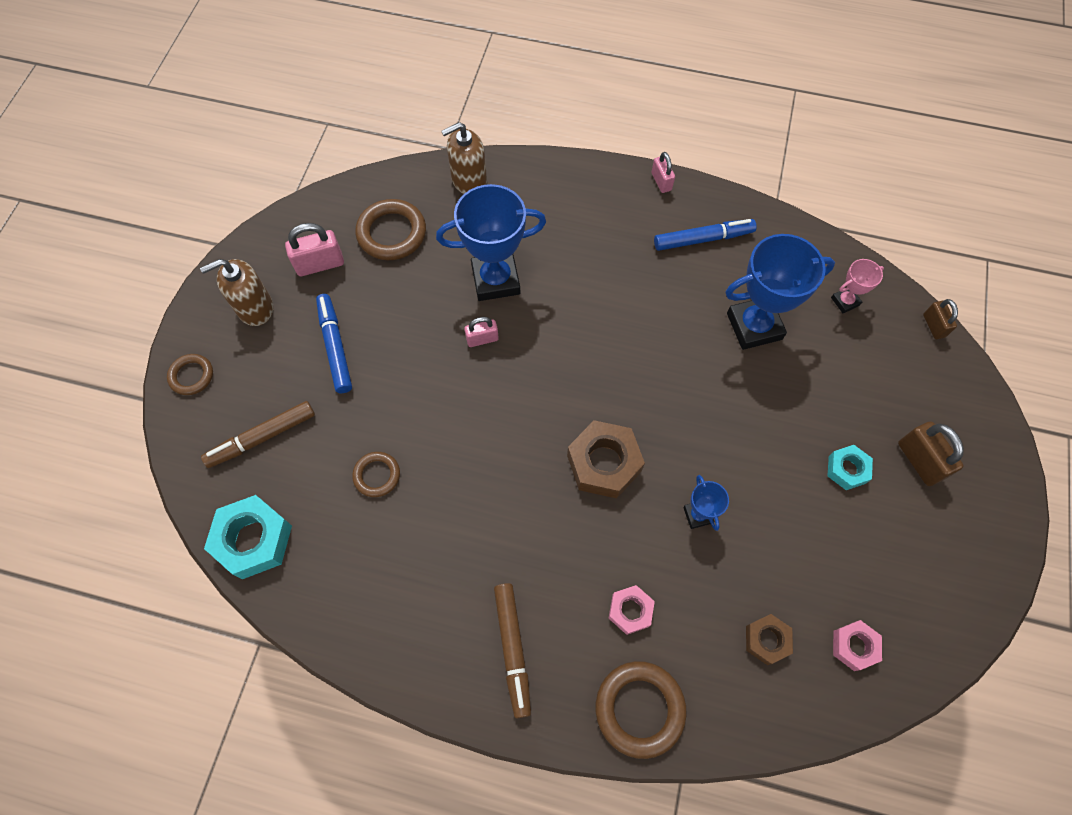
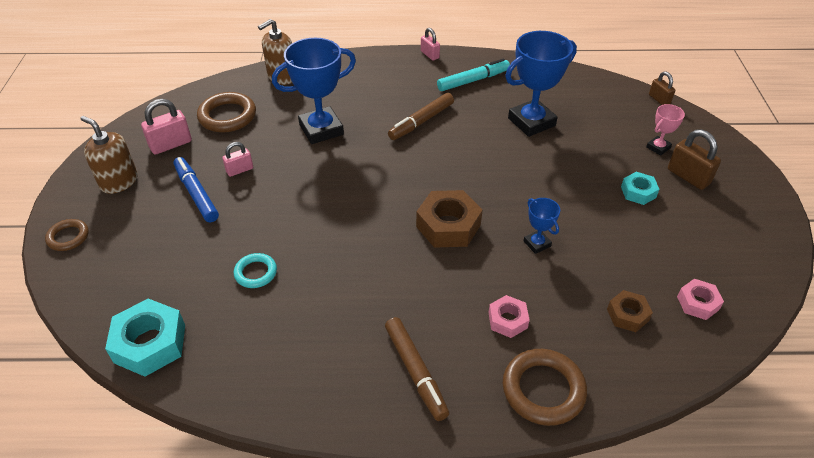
camera: 15 degrees left, 20 degrees down
(255, 308) = (119, 181): brown soap dispenser -> brown soap dispenser turned 75 degrees clockwise
(262, 437) = (143, 267): brown marker -> brown marker (421, 121)
(377, 475) = (256, 273): brown ring -> turquoise ring
(482, 339) = (321, 167): pink padlock -> pink padlock (240, 170)
(703, 239) = (473, 80): blue marker -> turquoise marker
(845, 301) = (591, 97): pink trophy -> pink trophy (658, 147)

